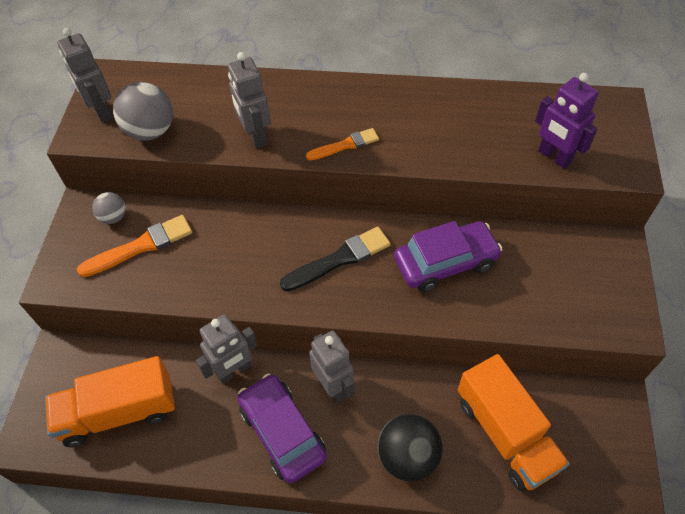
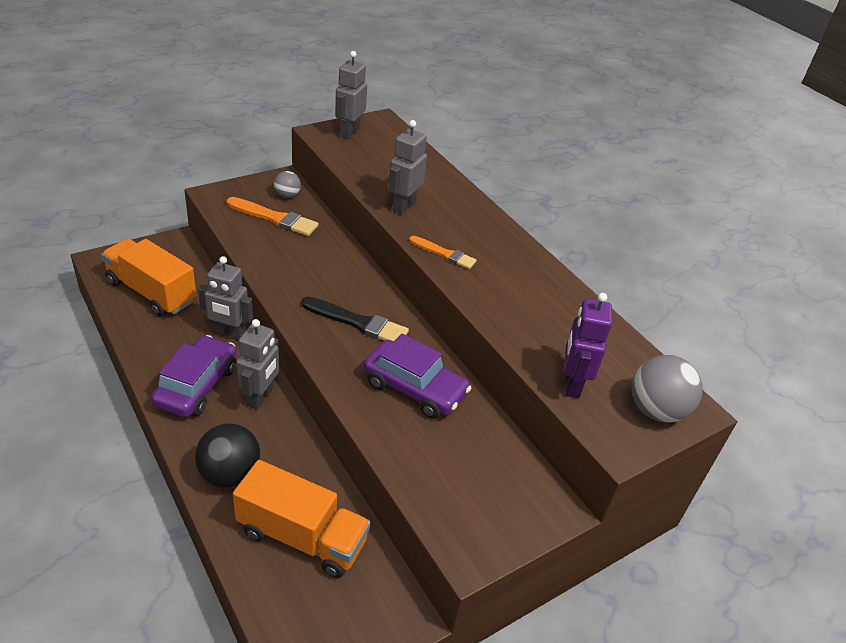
camera: 45 degrees right, 15 degrees down
(150, 131) = (355, 159): grey ball -> grey ball (656, 410)
(505, 433) = (302, 536): orange truck -> orange truck turned 90 degrees counterclockwise

